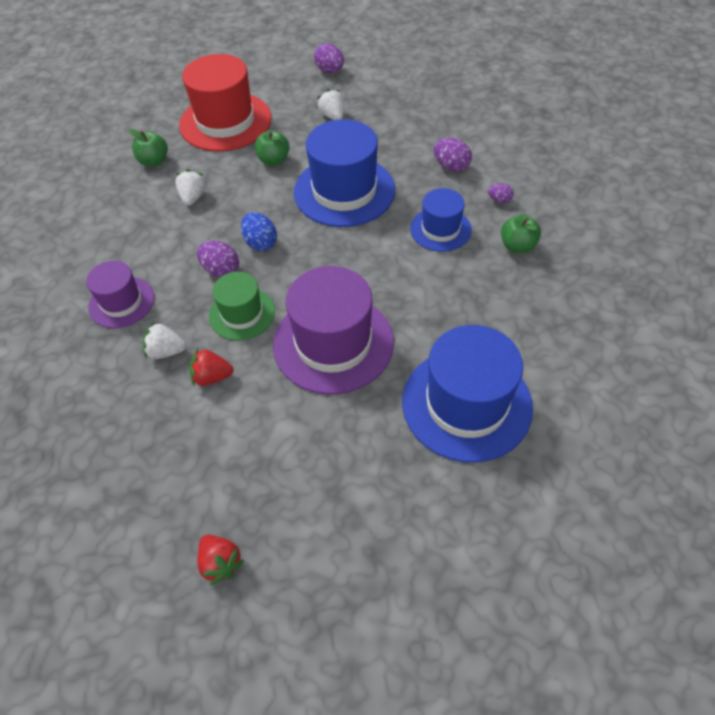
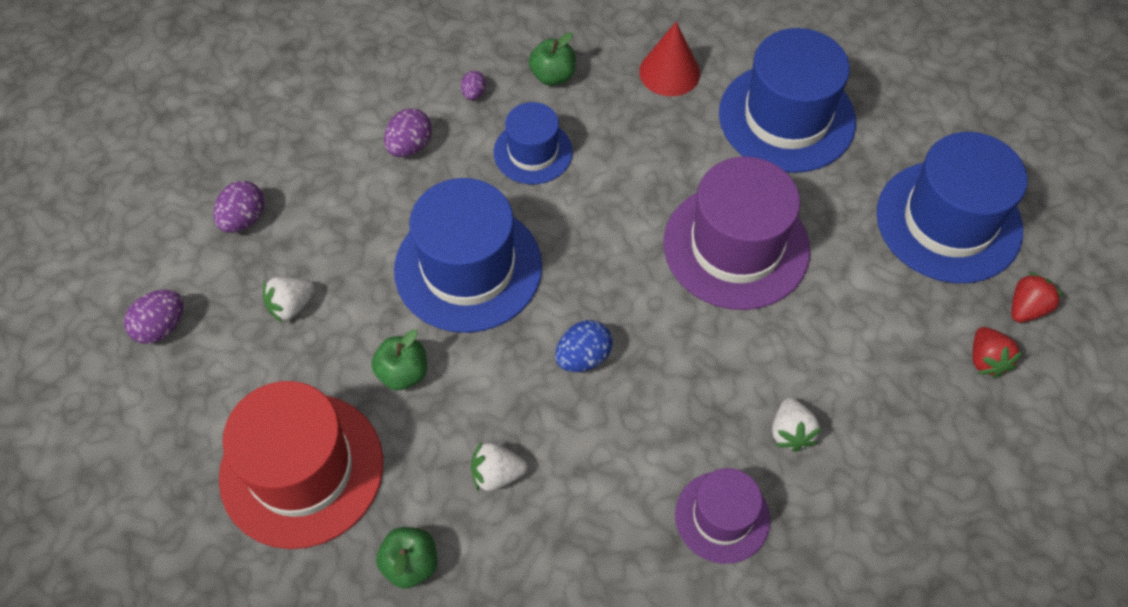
camera: 100 degrees left, 5 degrees up
(212, 377) = (815, 368): red strawberry -> red strawberry (986, 360)
(221, 270) = (641, 397): purple egg -> purple egg (244, 219)
(242, 313) = (712, 355): green hat -> none
(329, 518) = (948, 221): none -> blue hat
(522, 322) = (669, 72): none -> red cone

